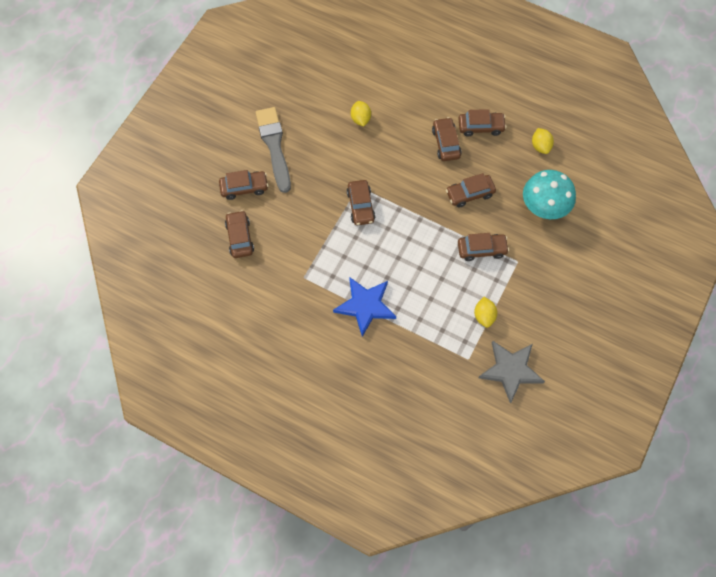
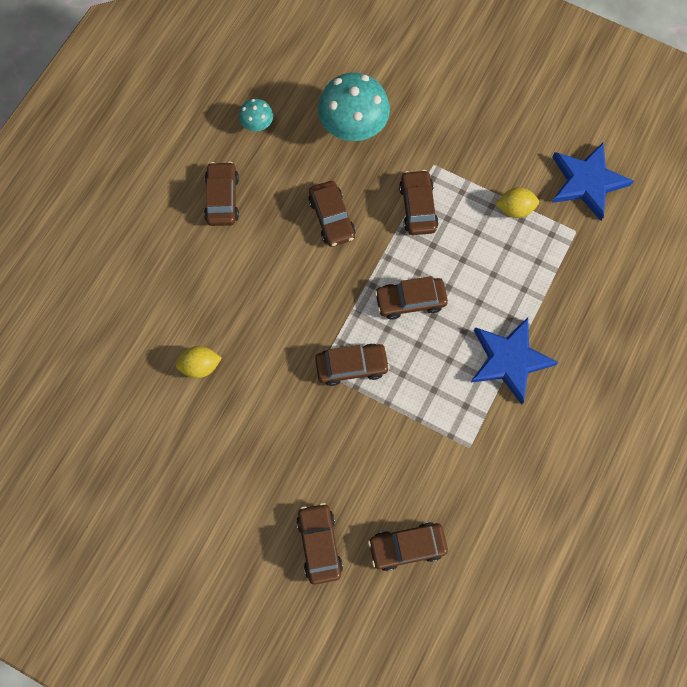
camera: 90 degrees left, 5 degrees up
(274, 146) = (244, 499): grey brush -> none
(446, 143) = (248, 246): brown car -> brown car (410, 301)
(510, 370) = (587, 182): grey star -> blue star
(540, 146) = (257, 125): yellow lemon -> turquoise mushroom

